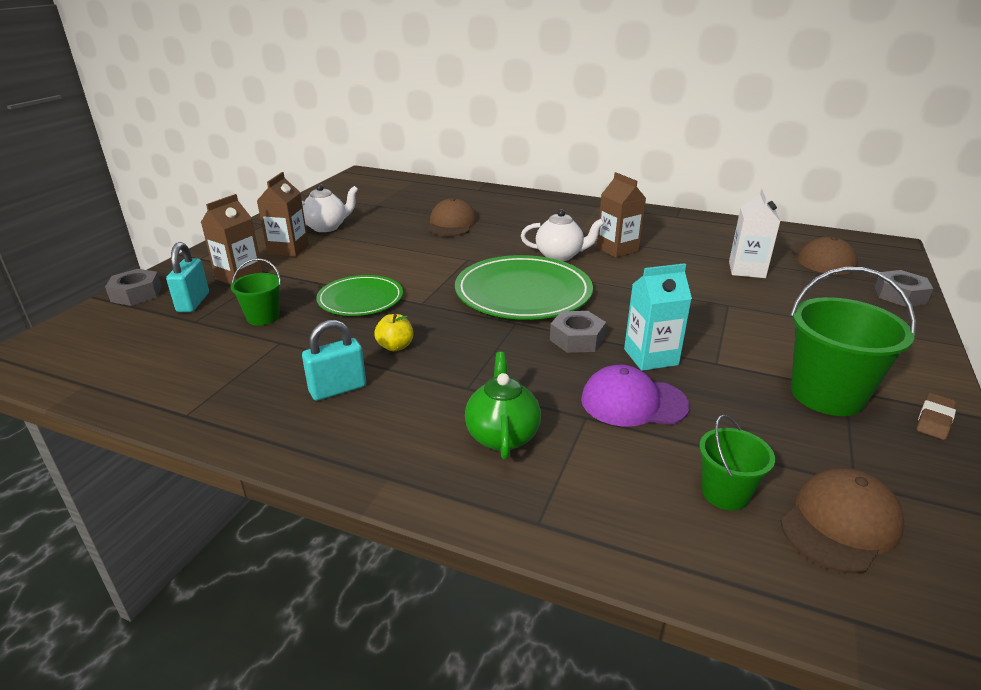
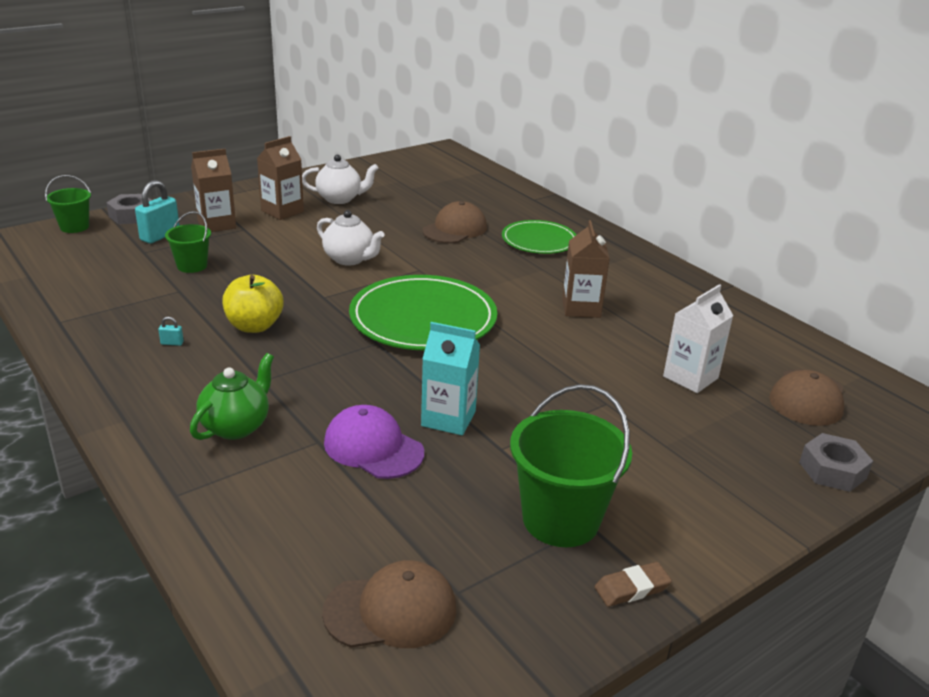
camera: 30 degrees right, 0 degrees up
(338, 389) = (172, 343): turquoise padlock -> turquoise padlock, size x0.43
(360, 299) = (281, 276): green plate -> green plate (539, 240)
(395, 346) = (254, 326): yellow apple -> yellow apple, size x1.62
(560, 256) = (511, 295): white teapot -> white teapot (349, 259)
(577, 339) = (407, 377): grey nut -> none
(725, 493) = (336, 544): green bucket -> green bucket (74, 227)

